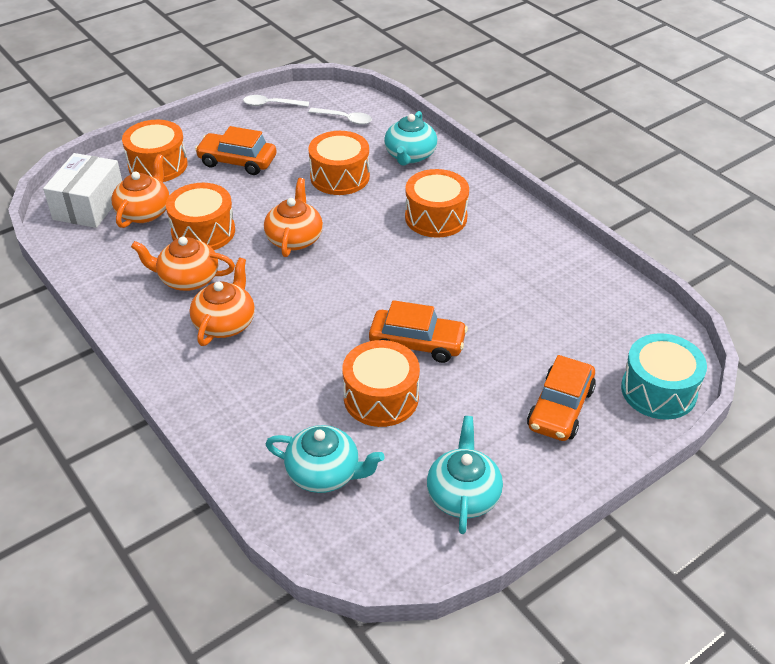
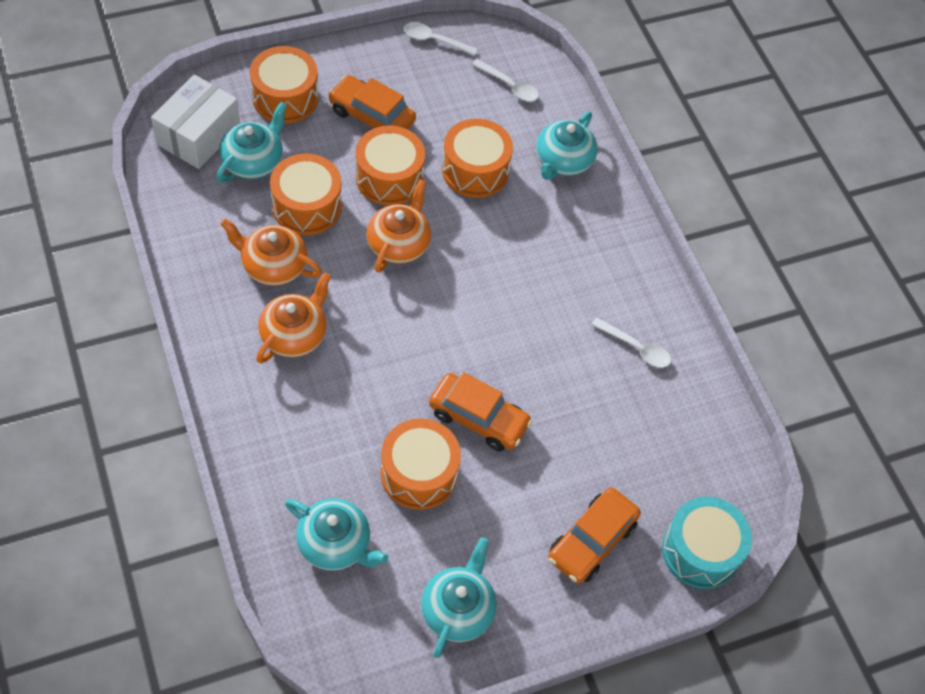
camera: 10 degrees right, 15 degrees up
(144, 212) = (253, 161): orange teapot -> turquoise teapot
(436, 217) = (559, 258): orange drum -> orange drum (389, 178)
(529, 261) = (636, 348): none -> white spoon

